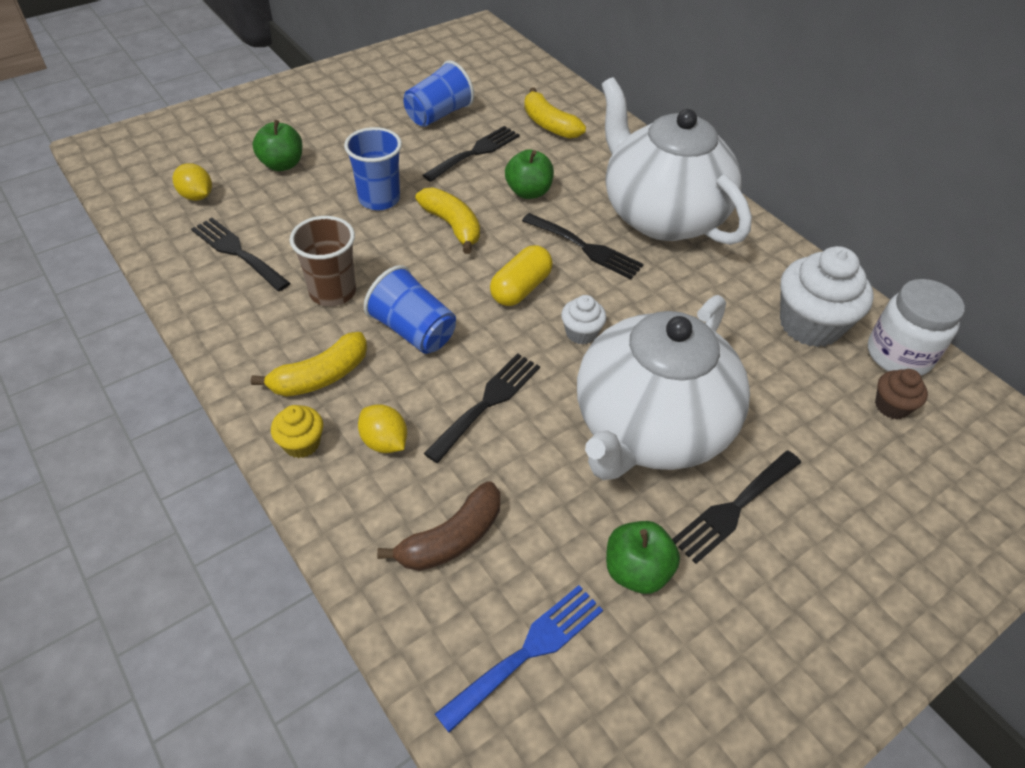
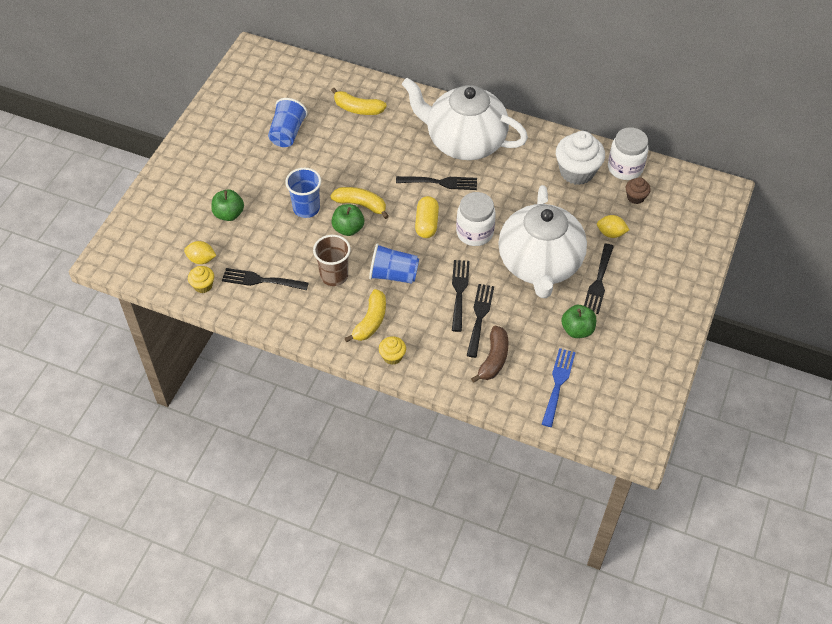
camera: 30 degrees left, 5 degrees up
(165, 225) = (203, 285): none -> yellow cupcake
(384, 442) = (429, 335): yellow lemon -> yellow lemon (611, 233)
(475, 152) = (332, 150): black fork -> black fork (479, 317)
(528, 192) = (383, 162): green apple -> green apple (348, 228)
(581, 333) = (474, 233): white cupcake -> white jar

